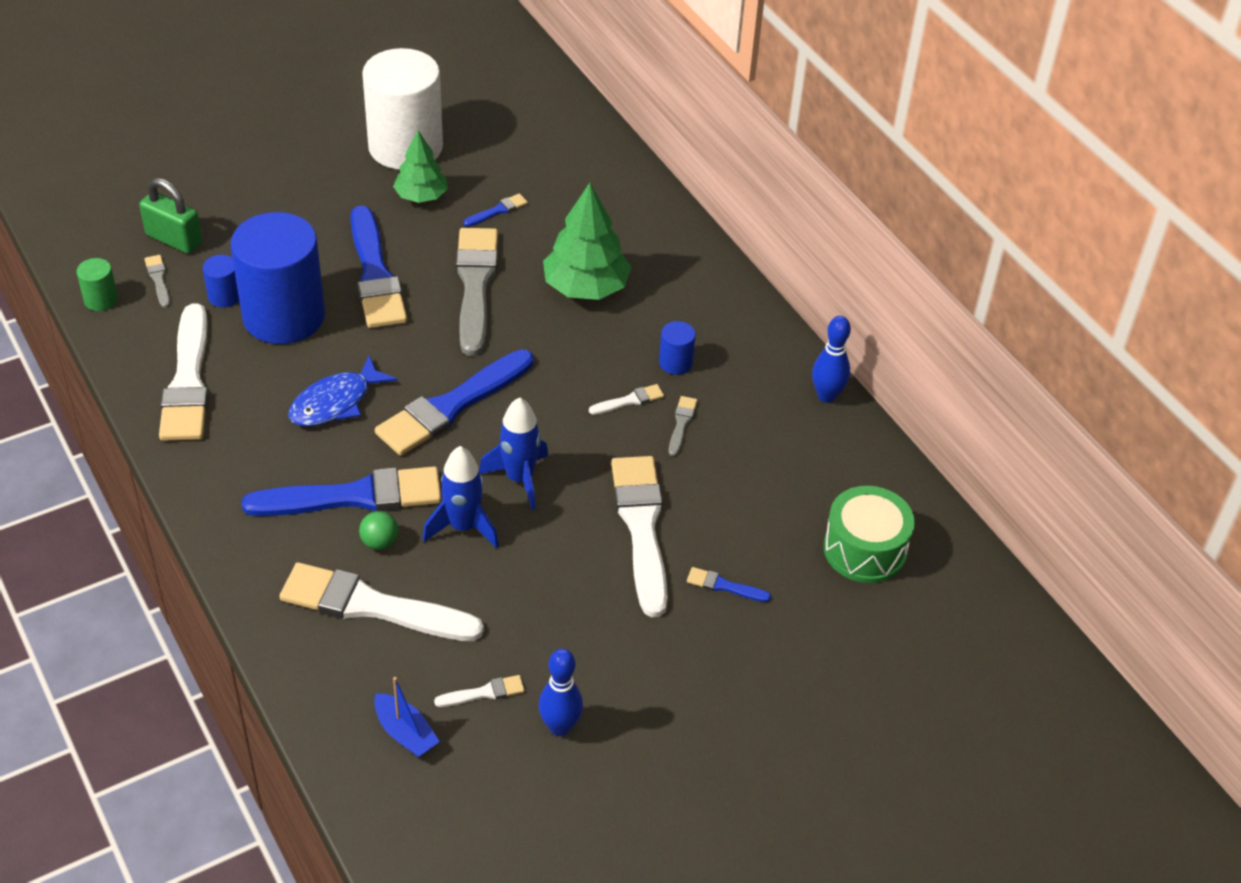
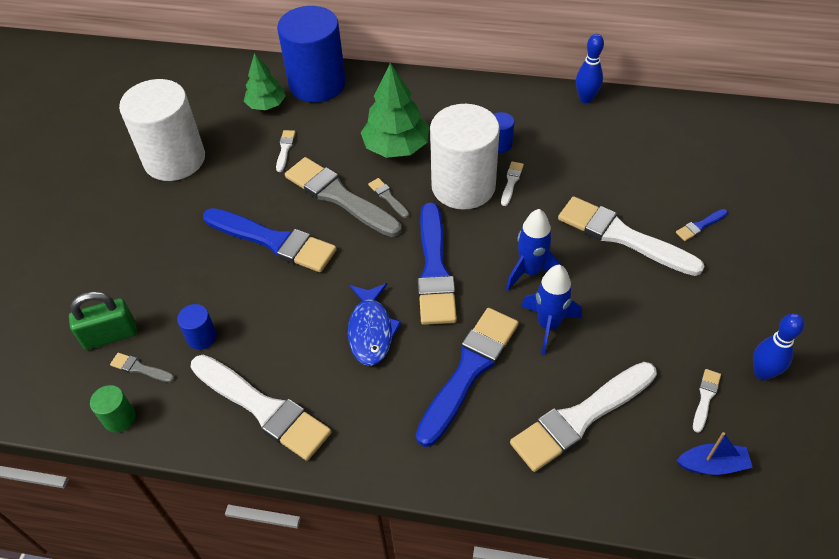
camera: 45 degrees left, 5 degrees up
(284, 316) = (259, 313): blue cylinder -> blue cylinder (317, 84)
(380, 542) = (524, 380): green ball -> none
(421, 196) = (229, 177): green tree -> green tree (266, 105)
(497, 211) = (285, 149): blue brush -> white brush
(584, 367) = (463, 186): none -> white cylinder
(681, 424) = (552, 170): grey brush -> grey brush (388, 197)
(865, 549) = (717, 151): green drum -> none

